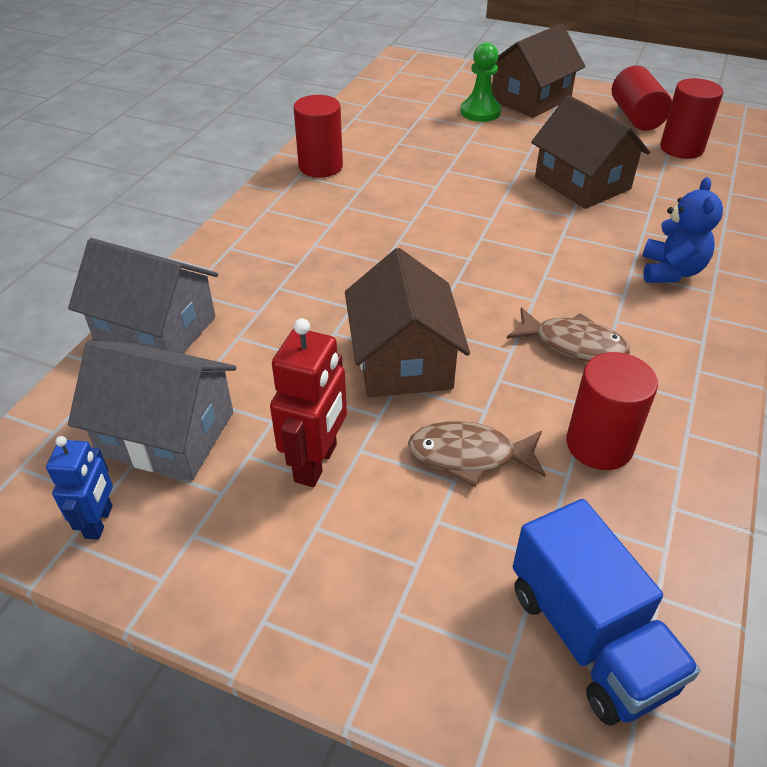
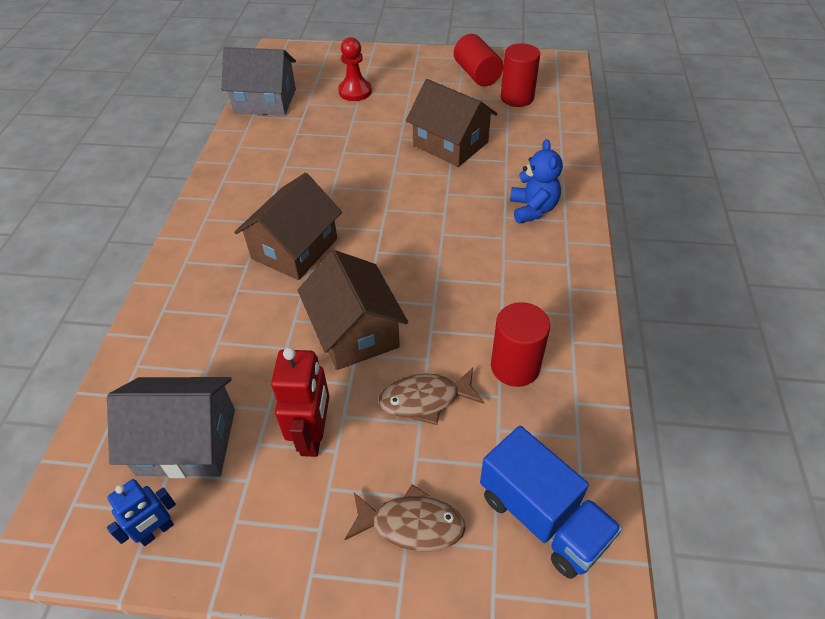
camera: 15 degrees left, 5 degrees up
(99, 522) = (157, 531): blue robot -> blue robot turned 60 degrees clockwise
(156, 330) = (146, 352): grey house -> grey house (265, 101)
(320, 166) = (238, 168): red cylinder -> none
(480, 112) = (355, 91): green pawn -> red pawn
(530, 99) = (392, 72): brown house -> brown house (295, 249)
(573, 344) = (477, 288): brown fish -> brown fish (411, 524)

